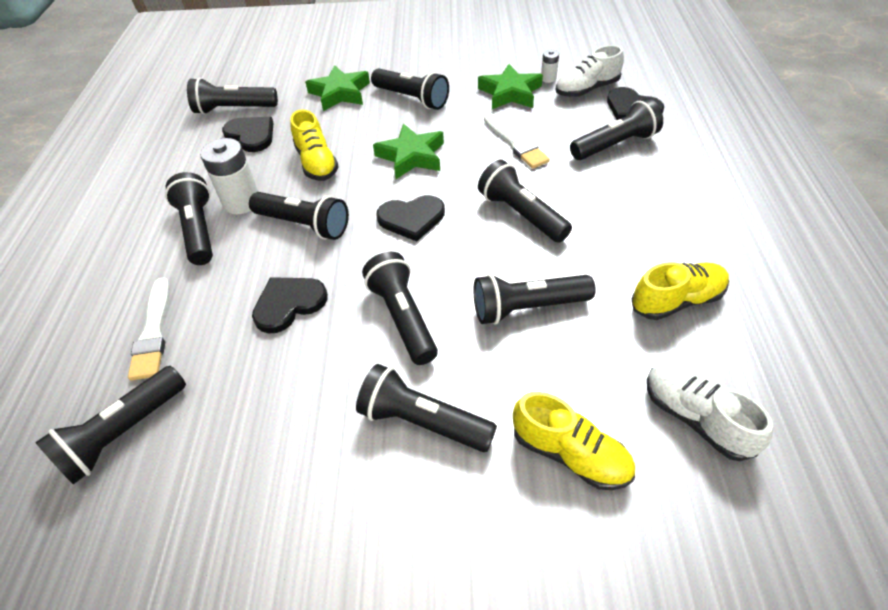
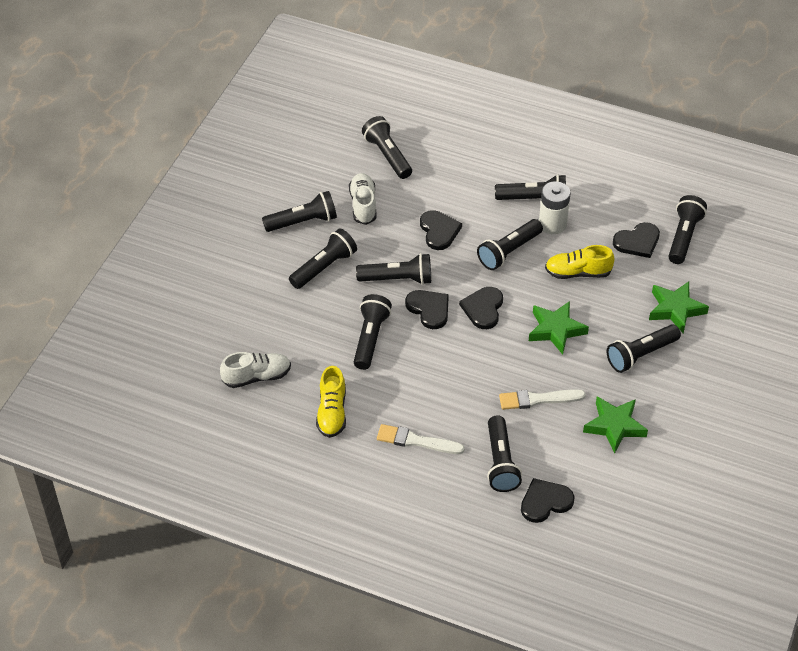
camera: 110 degrees right, 0 degrees up
(153, 332) = (451, 171): white brush -> white brush (416, 441)
(440, 266) = (429, 309): none -> black heart
(521, 214) = (453, 369): black flashlight -> black flashlight (303, 222)
(548, 78) = (625, 464): white battery -> none
(570, 454) = (271, 317): yellow shoe -> none
(586, 89) = (591, 484): white shoe -> white shoe (363, 205)

